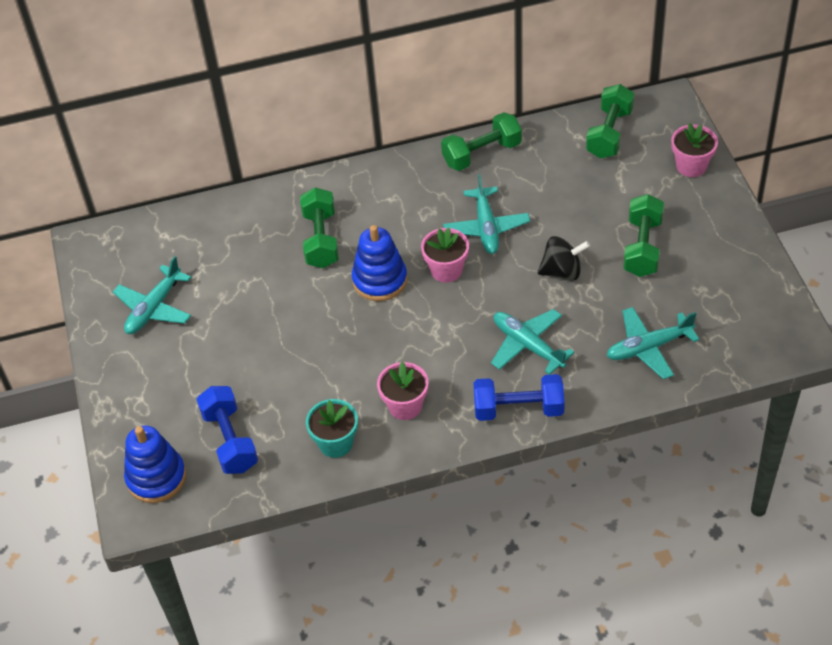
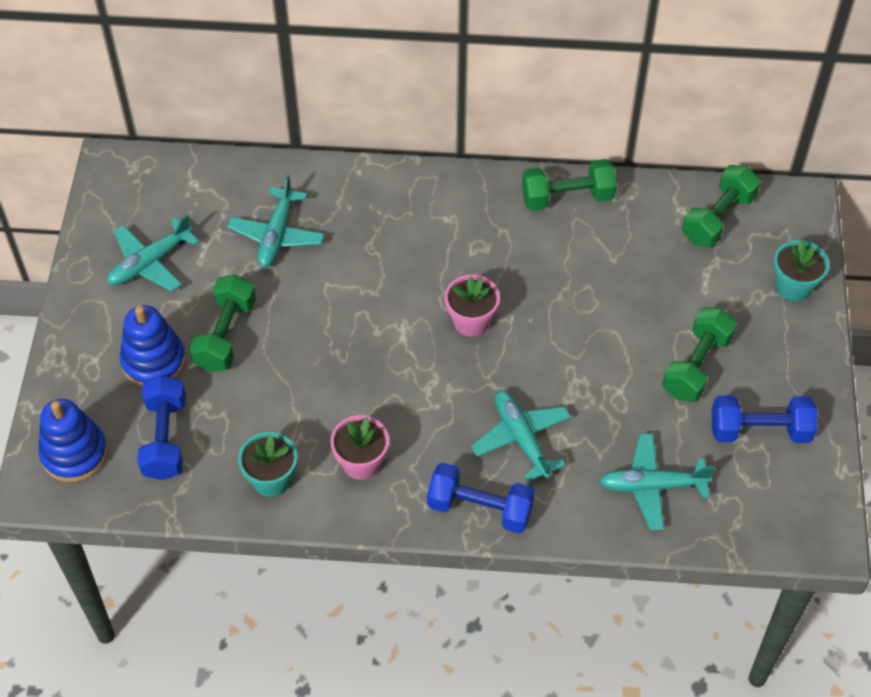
camera: 15 degrees right, 5 degrees up
(321, 240) = (353, 242): green dumbbell -> green dumbbell (226, 335)
(380, 280) = (395, 309): blue stacking toy -> blue stacking toy (154, 361)
(486, 227) = (535, 286): turquoise plane -> turquoise plane (277, 235)
(562, 271) = (595, 365): black spinning top -> none
(691, 166) = (793, 287): pink flower pot -> turquoise flower pot
(714, 279) = (759, 430): none -> blue dumbbell

